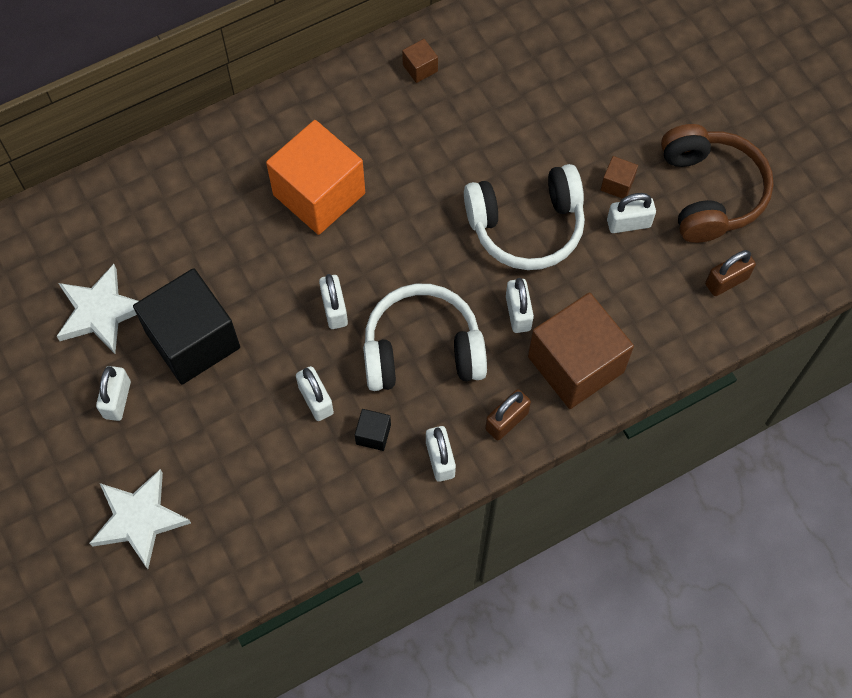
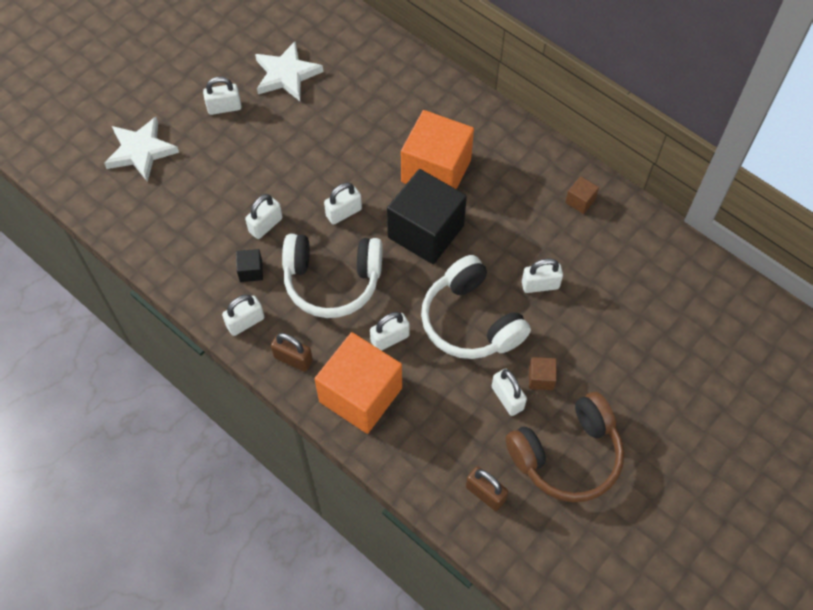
camera: 70 degrees right, 5 degrees down
(193, 340) = (285, 135): black cube -> black cube (425, 231)
(422, 349) = (332, 281): white headphones -> white headphones turned 120 degrees clockwise
(508, 144) = (540, 285): none -> white padlock
(575, 364) = (360, 395): brown cube -> orange cube

